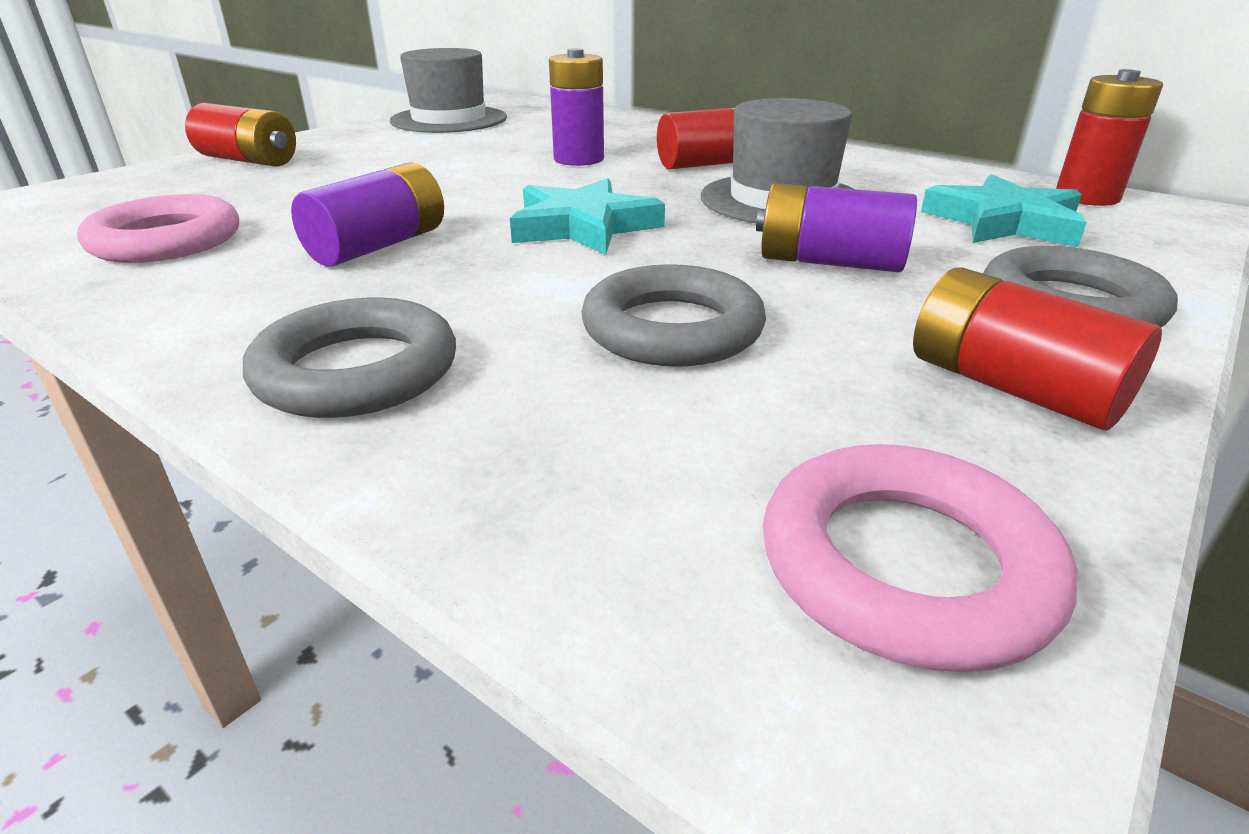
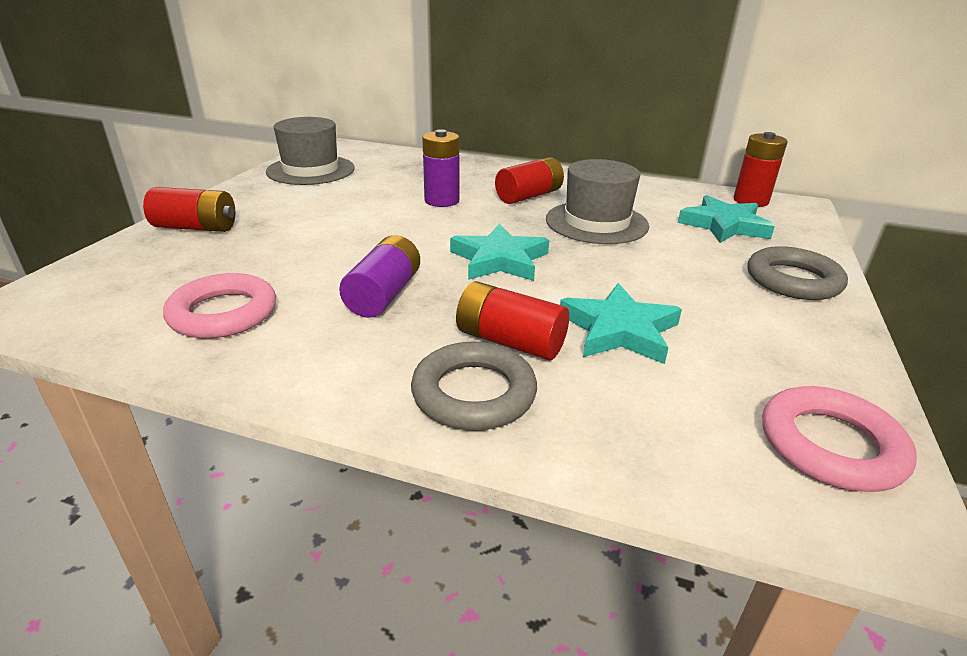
camera: 20 degrees left, 0 degrees up
(672, 329) = (619, 330): grey ring -> turquoise star
(829, 262) = (660, 268): purple battery -> none
(1011, 388) = (803, 338): red battery -> red battery (510, 341)

